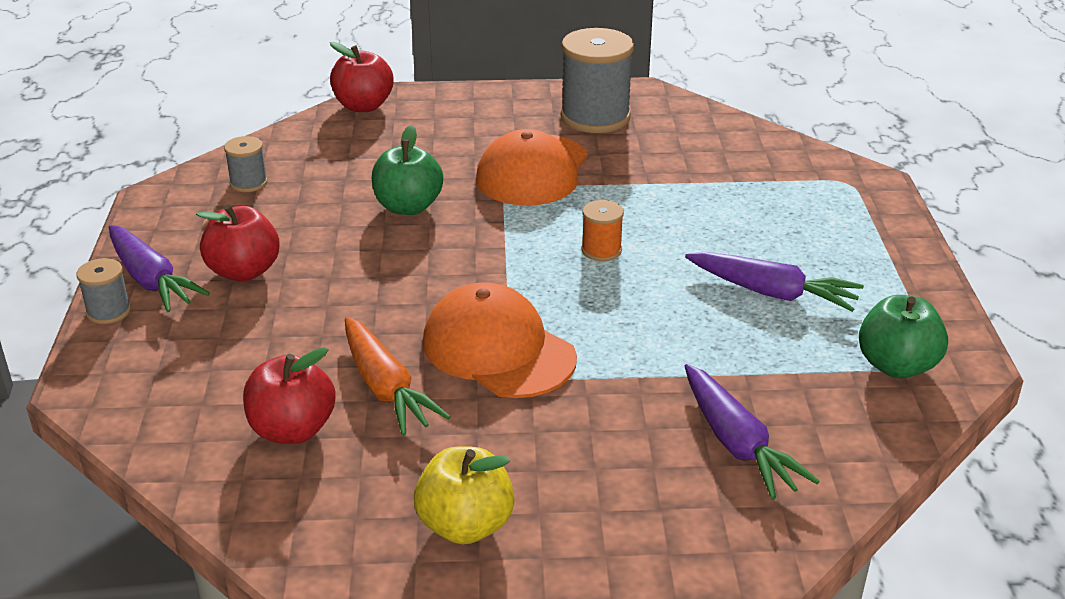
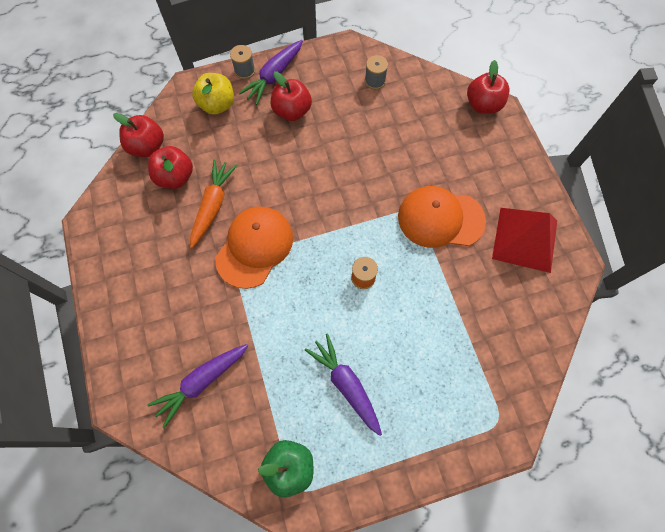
camera: 75 degrees right, 35 degrees up
(191, 462) = (147, 147): none -> red apple
(386, 388) = (213, 205): orange carrot -> orange carrot turned 150 degrees clockwise
(408, 207) = (376, 164): green apple -> none
(465, 525) = (124, 268): yellow apple -> yellow apple (217, 105)
(595, 117) = (524, 239): grey spool -> red pyramid
(772, 293) = (346, 384): purple carrot -> purple carrot turned 135 degrees clockwise

